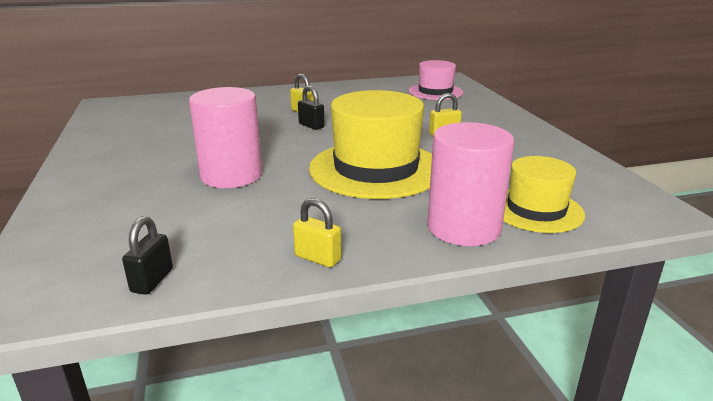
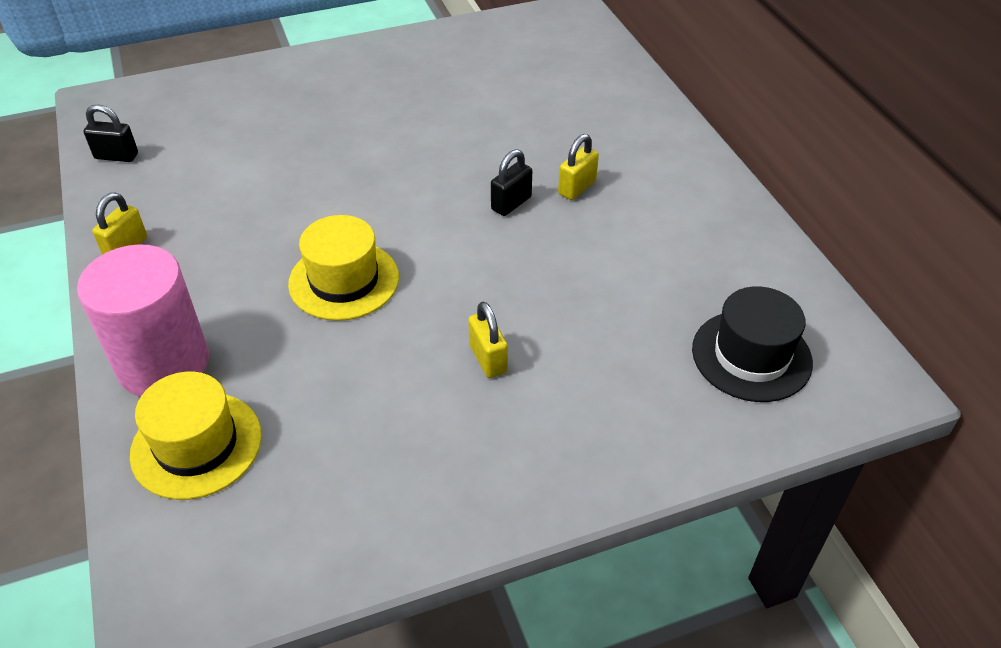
camera: 85 degrees right, 20 degrees up
(231, 175) = (329, 160): pink cylinder -> none
(376, 169) = (344, 280): yellow hat -> yellow hat, size x0.59
(435, 92) = (751, 355): pink hat -> black hat

